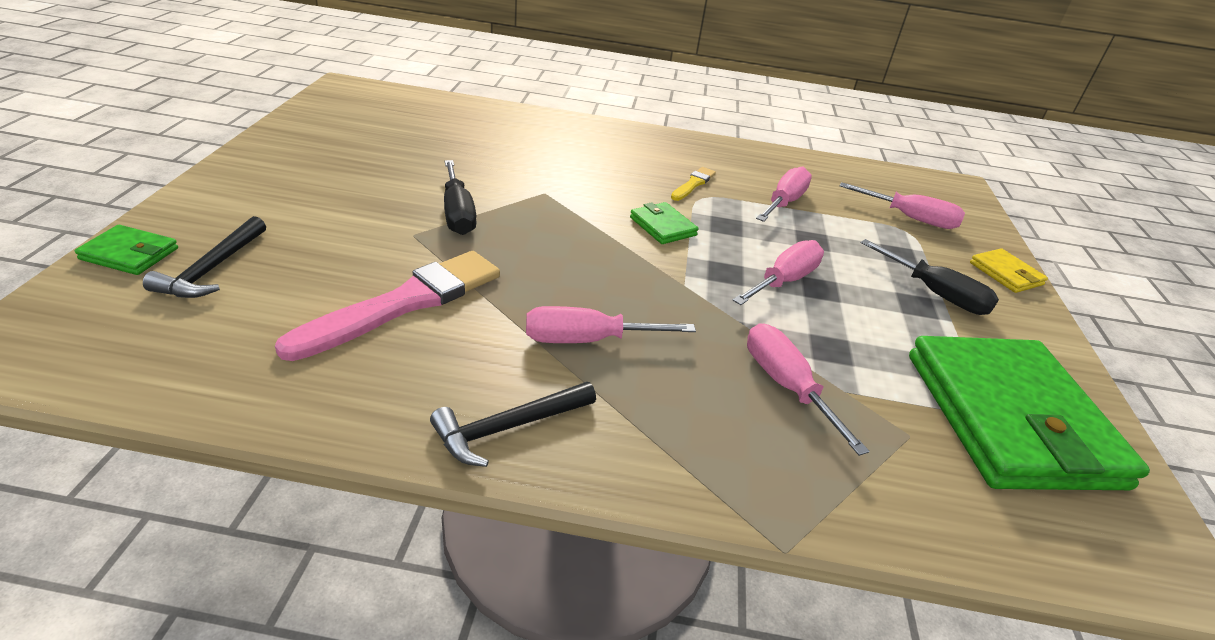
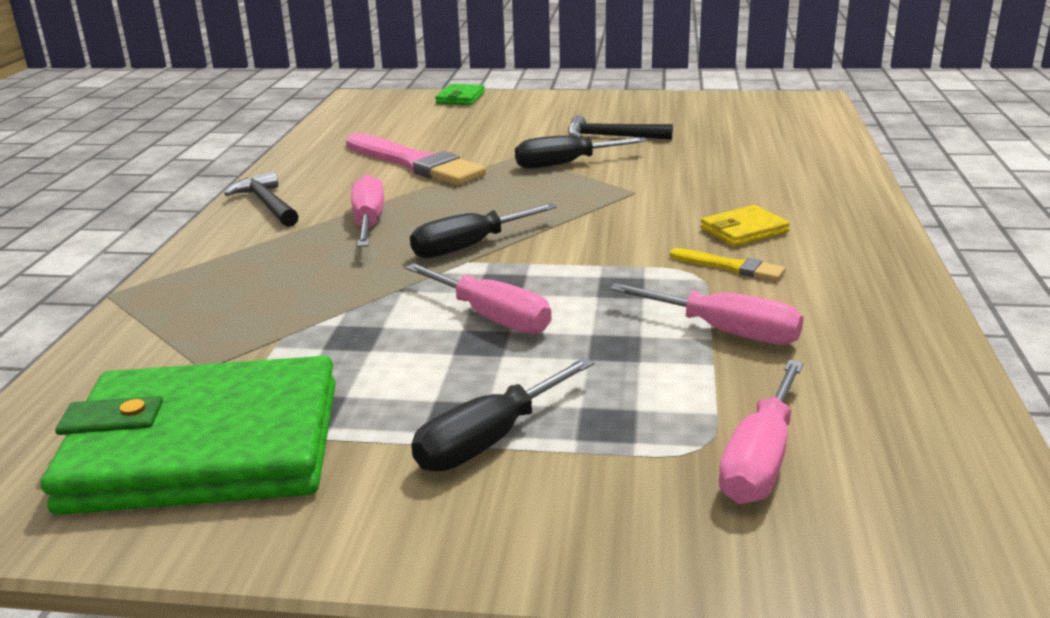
camera: 95 degrees right, 10 degrees down
(211, 269) = (447, 115): black hammer -> black hammer (611, 137)
(655, 282) = (469, 246): none -> black screwdriver
(663, 226) = (593, 249): green wallet -> none
(786, 386) = (293, 306): pink screwdriver -> none
(1005, 274) = (585, 547): yellow wallet -> yellow wallet (744, 230)

